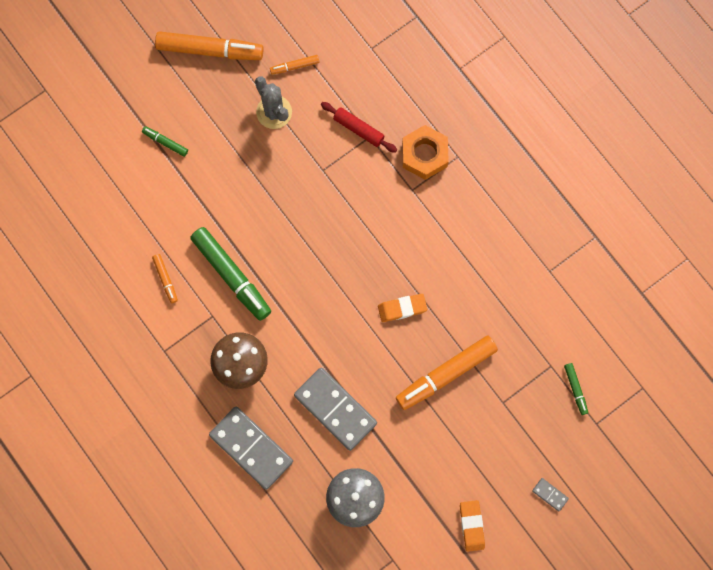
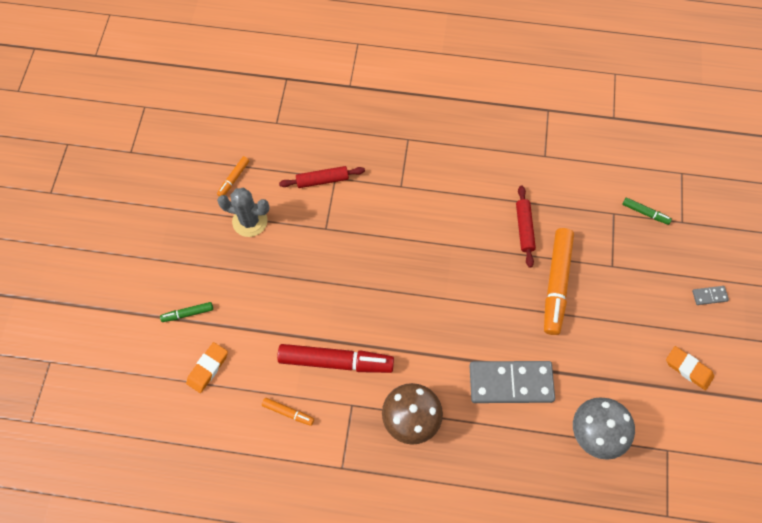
camera: 45 degrees left, 10 degrees down
(210, 50) = (158, 221): orange marker -> none
(231, 275) = (336, 361): green marker -> red marker
(251, 448) = (483, 474): grey domino -> none
(402, 308) = (479, 268): orange eraser -> orange eraser (208, 368)
(424, 155) = (385, 157): orange nut -> none
(468, 311) = (524, 228): none -> red rolling pin

